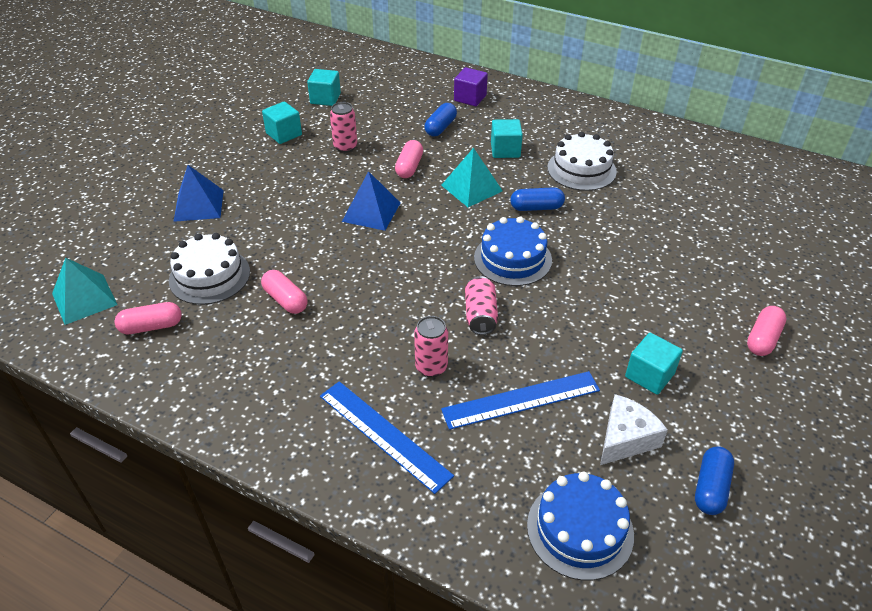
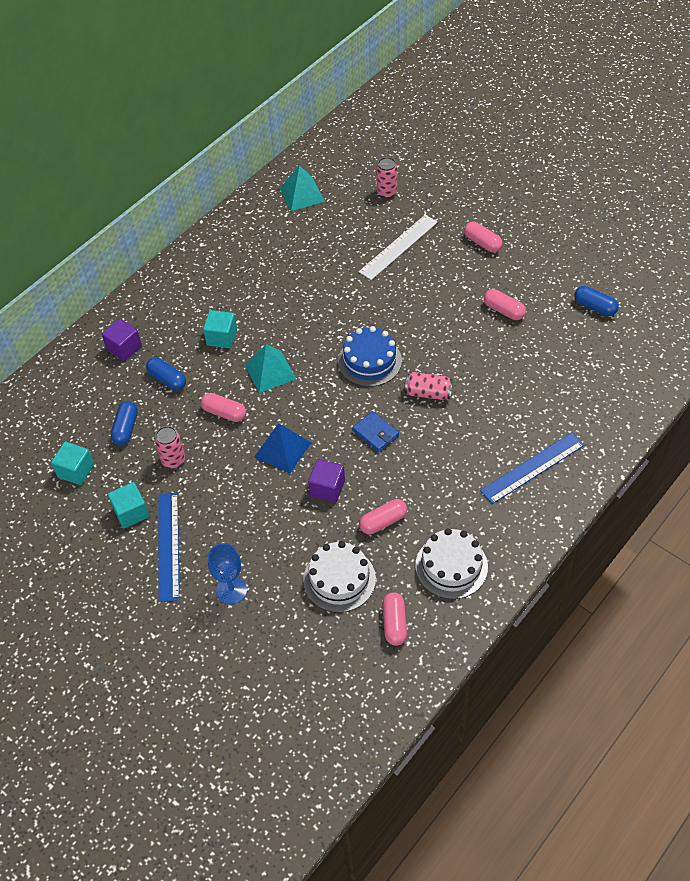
camera: 75 degrees left, 10 degrees up
(84, 299) = (346, 682): turquoise pyramid -> turquoise pyramid (302, 194)
(198, 205) = (231, 590): blue pyramid -> blue goblet
(326, 251) = (327, 488): none -> purple cube
(408, 277) = (375, 433): none -> blue wallet
(431, 367) = (475, 431): pink can -> pink can (387, 192)
(521, 400) = (514, 384): blue ruler -> blue ruler (169, 546)
(536, 207) = (310, 332): blue capsule -> blue capsule (126, 428)
(580, 529) = (617, 376): blue cake -> none
(581, 169) = (268, 291): white cake -> white cake (451, 566)
(625, 438) = (554, 337): white cheese -> none
(649, 375) = (503, 310): turquoise cube -> pink capsule
(706, 259) = (398, 247): none -> white ruler

